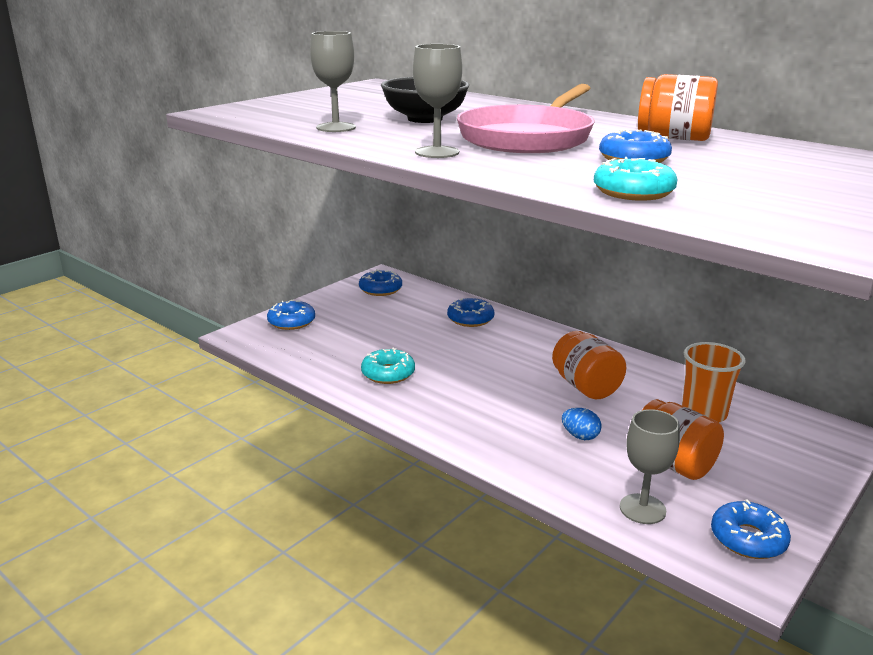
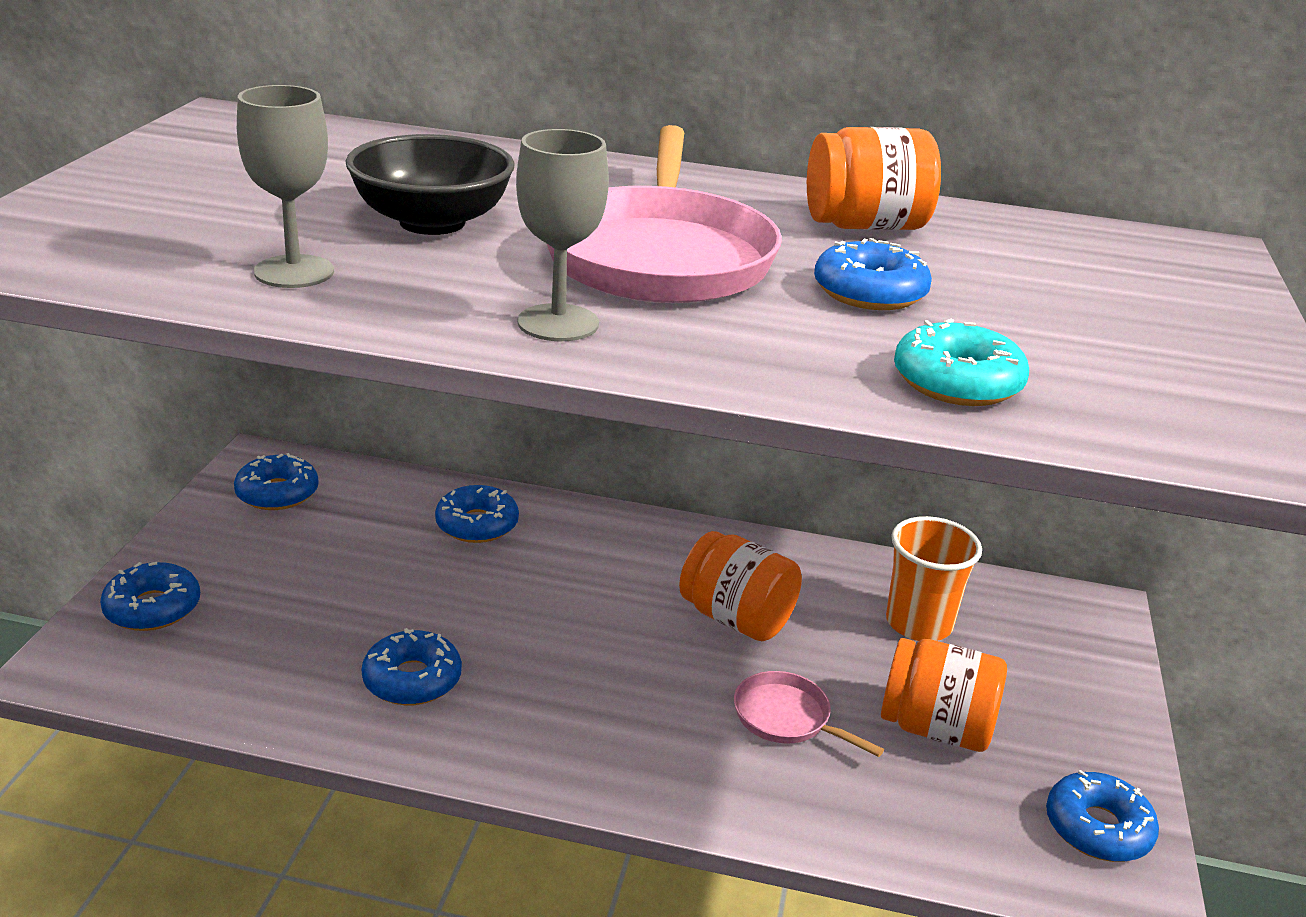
camera: 30 degrees left, 5 degrees up
(388, 373) = (412, 679): turquoise donut -> blue donut
(580, 436) = (787, 718): blue egg -> pink pan
(642, 509) = (947, 825): grey goblet -> none

